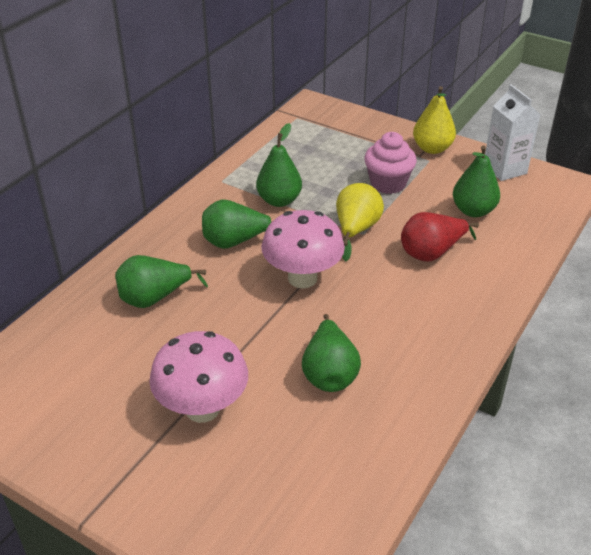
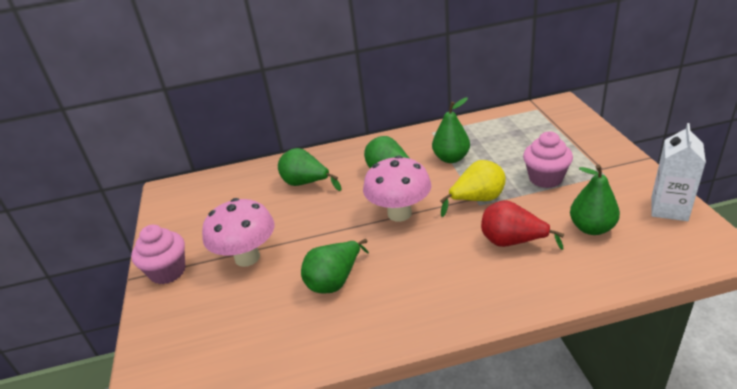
camera: 50 degrees right, 5 degrees down
(125, 482) = (168, 272): none -> pink cupcake
(432, 148) = (619, 167): yellow pear -> none

